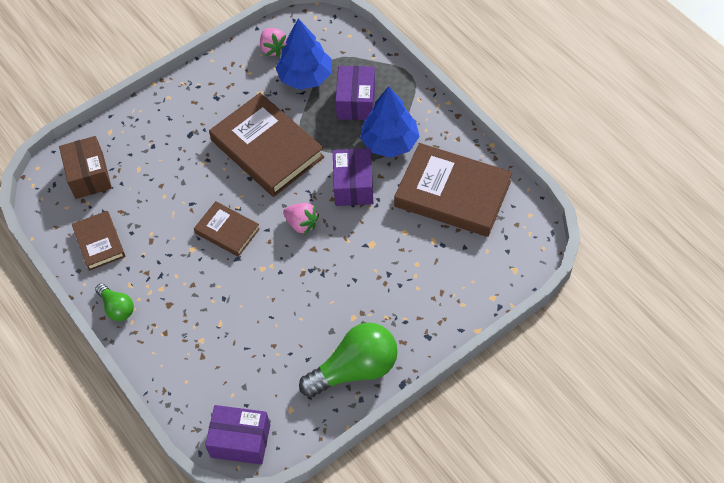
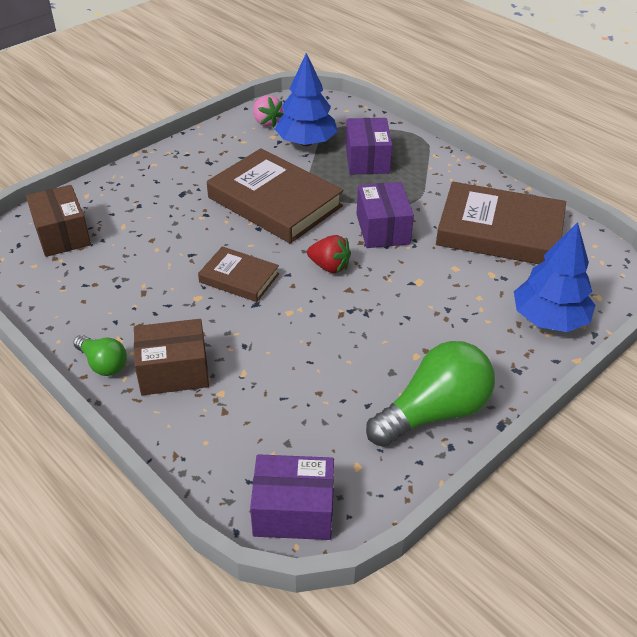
camera: 10 degrees left, 15 degrees down
(99, 242) = (77, 297): brown book -> none
(168, 318) = (174, 371): none -> brown box
(301, 224) = (329, 266): pink strawberry -> red strawberry
(389, 142) = (414, 190): blue tree -> blue tree (549, 319)

